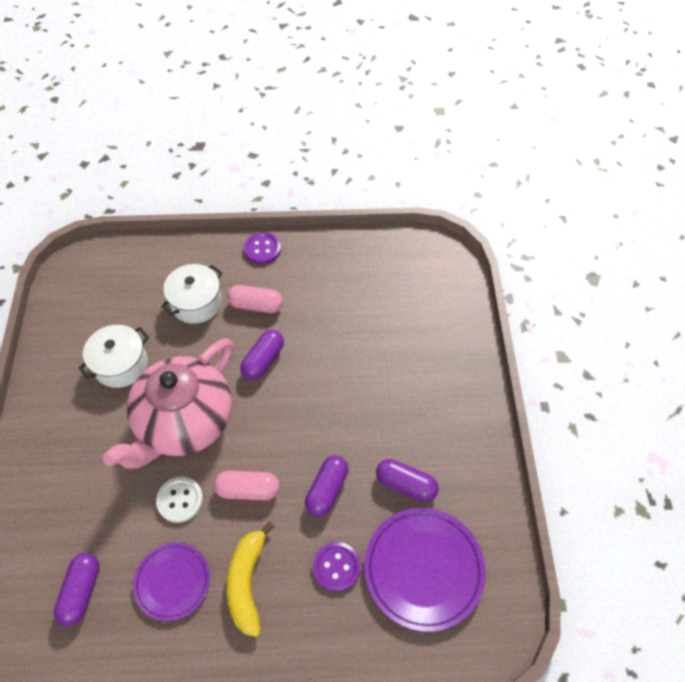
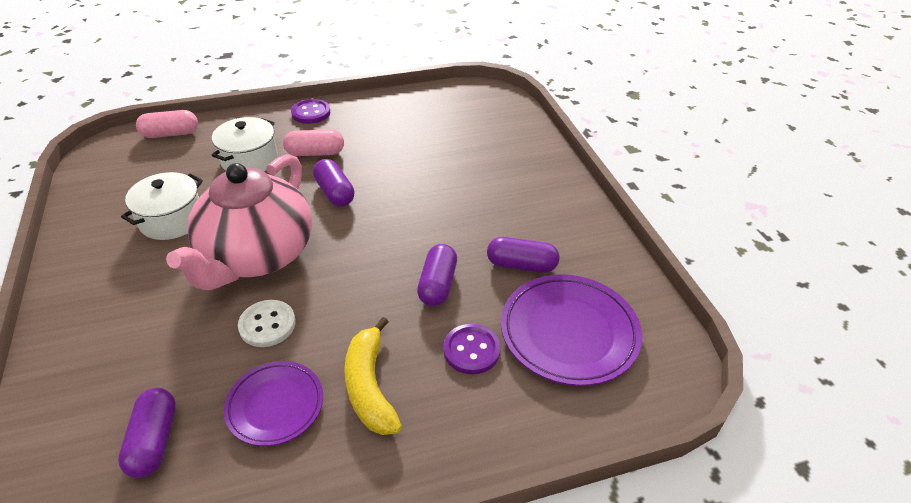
camera: 15 degrees left, 15 degrees down
(248, 489) = (347, 300): pink capsule -> pink capsule (171, 134)
(263, 360) = (335, 192): purple capsule -> purple capsule turned 45 degrees counterclockwise

